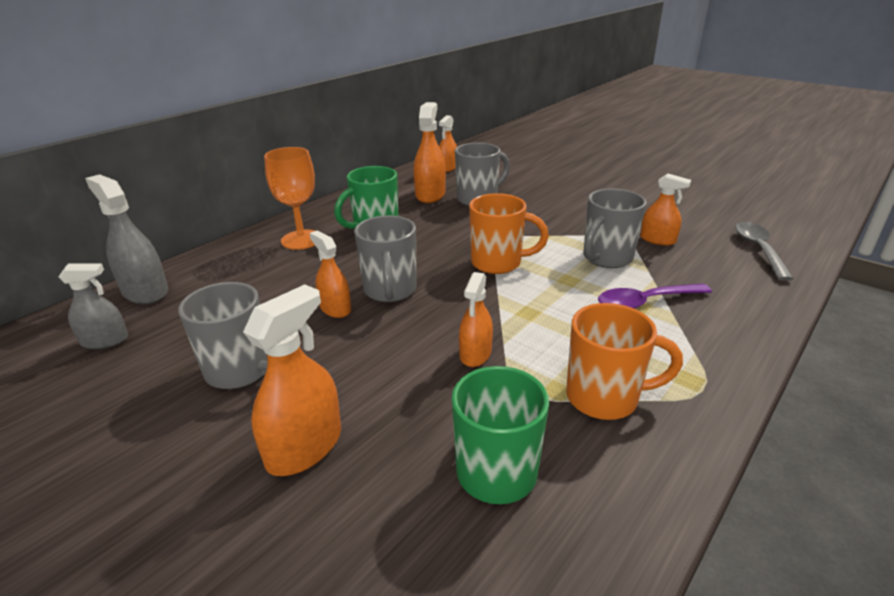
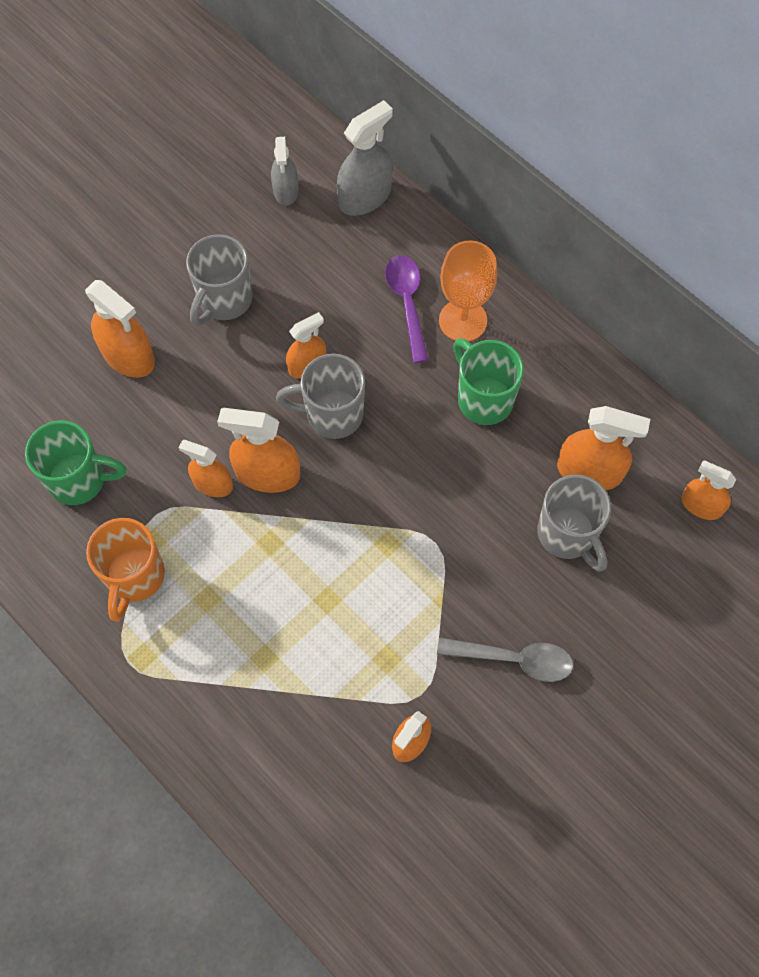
camera: 95 degrees right, 35 degrees up
(456, 320) = (267, 473): none -> orange spray bottle
(498, 263) = (376, 530): orange mug -> none
(606, 258) = (370, 658): grey mug -> none
(645, 302) = (269, 667): purple spoon -> purple spoon (407, 303)
(758, 250) = (366, 863): grey spoon -> grey spoon (514, 659)

